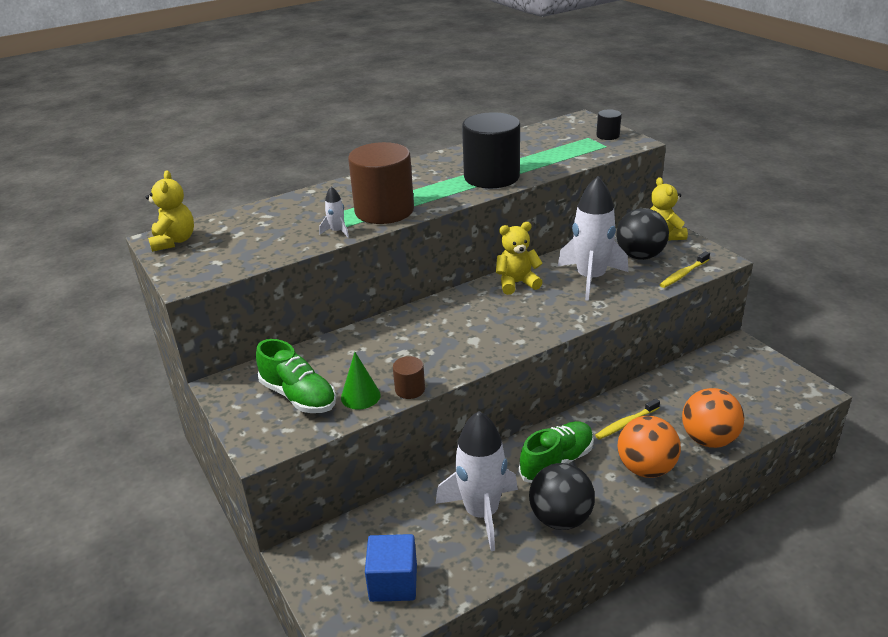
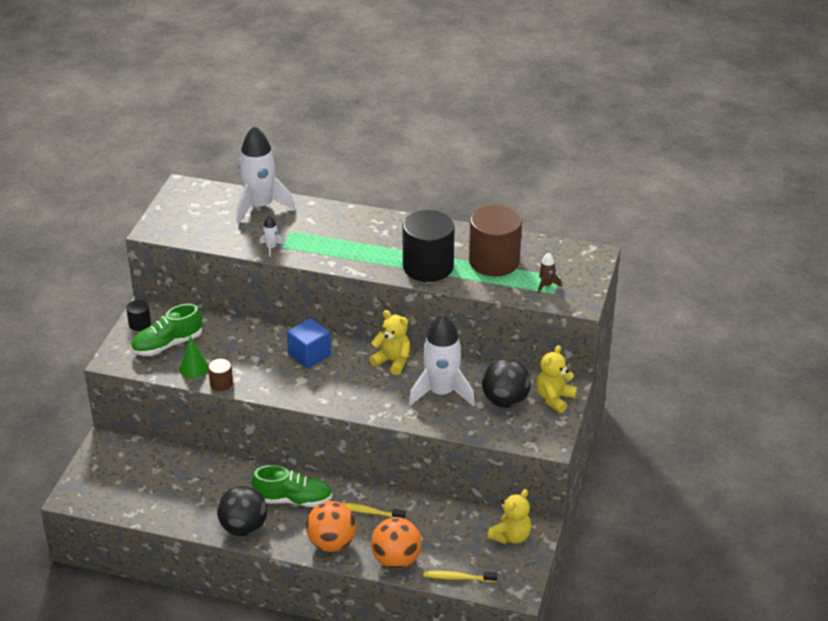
camera: 45 degrees right, 5 degrees up
(174, 241) = (187, 194): yellow teddy bear -> yellow teddy bear (511, 536)
(298, 396) = (167, 344): green shoe -> green shoe turned 60 degrees clockwise
(384, 211) = (321, 249): brown cylinder -> brown cylinder (494, 261)
(393, 582) = (124, 488): blue cube -> blue cube (309, 355)
(481, 513) = (213, 492): white rocket -> white rocket (260, 206)
(592, 145) = (546, 285): none -> brown rocket
(607, 136) = (575, 284): black cylinder -> black cylinder (140, 324)
(683, 274) = (503, 435): yellow toothbrush -> yellow toothbrush (458, 578)

